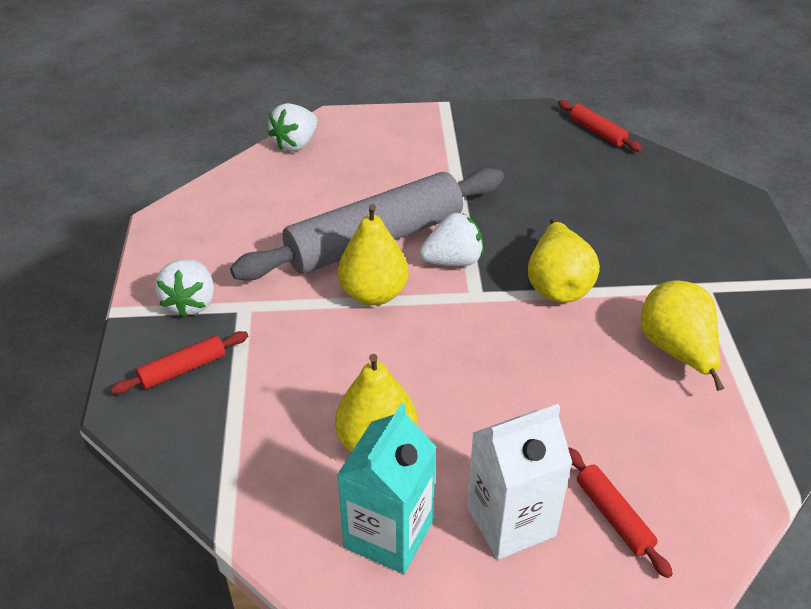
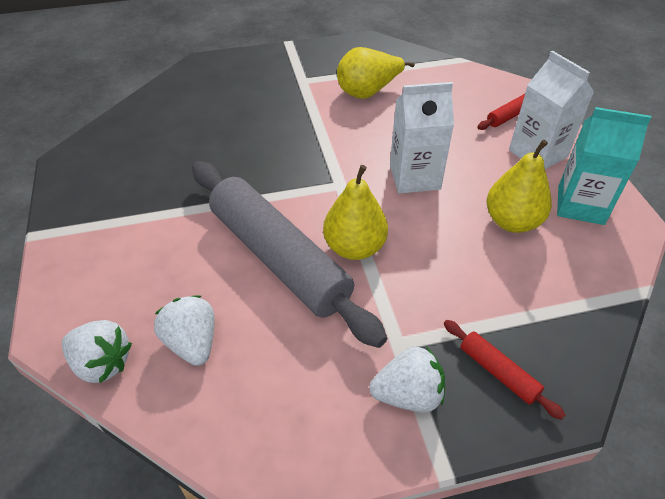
camera: 100 degrees left, 5 degrees up
(453, 261) = (300, 202): white strawberry -> white strawberry (192, 343)
(479, 365) = (414, 177): none -> white carton
(558, 285) = (316, 143): yellow pear -> none
(597, 132) = (105, 128): red rolling pin -> none

